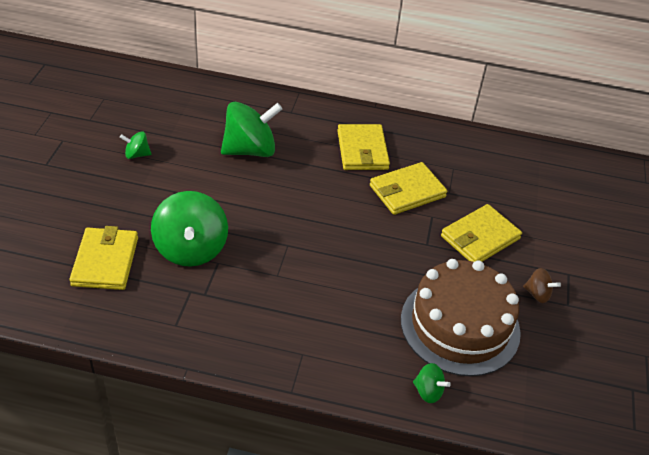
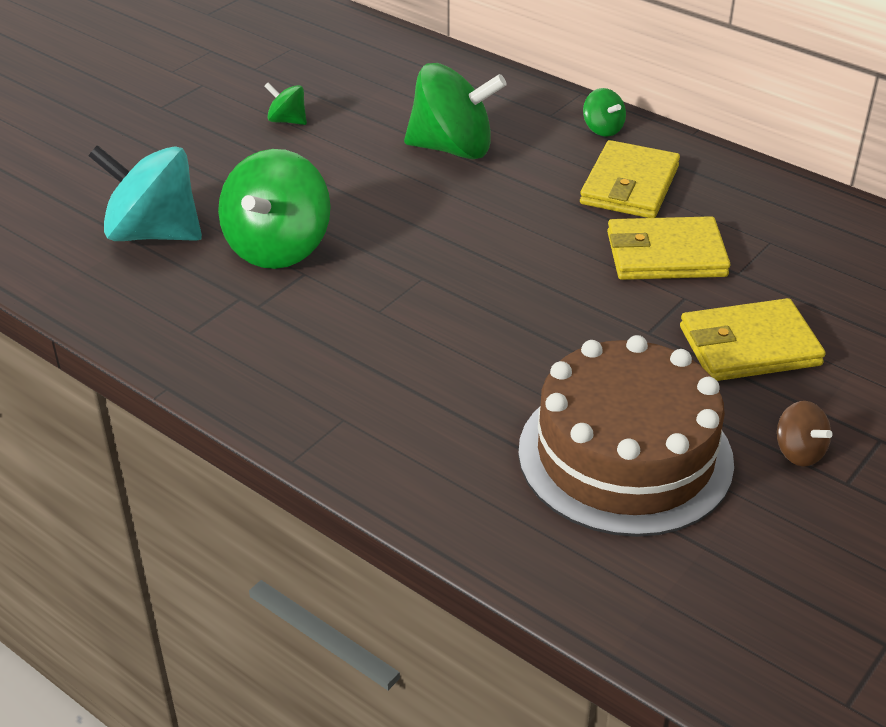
camera: 30 degrees right, 5 degrees down
(105, 261) = (153, 233): yellow wallet -> turquoise spinning top
(428, 391) = (505, 528): green spinning top -> green spinning top (602, 129)

